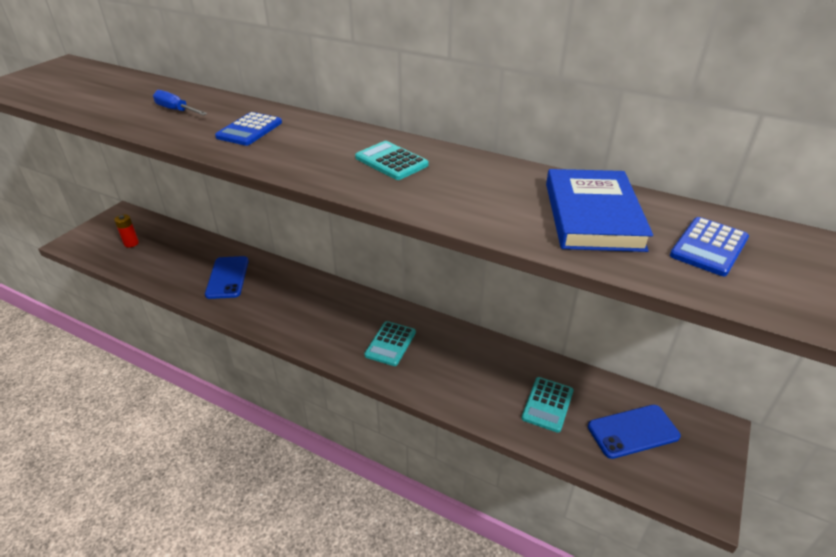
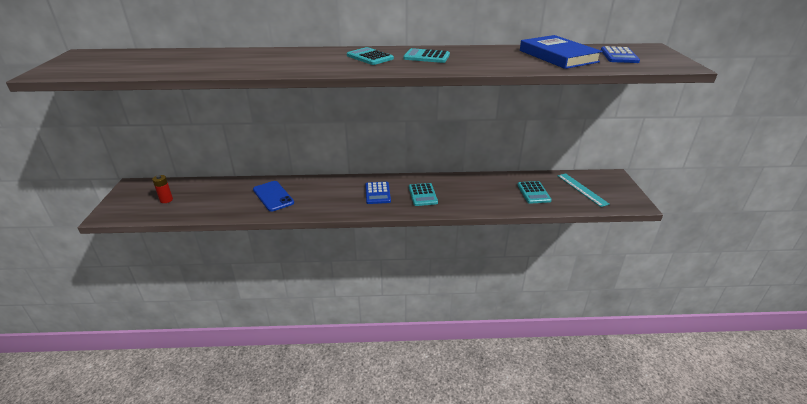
camera: 30 degrees left, 5 degrees down
(176, 110) = (238, 60): blue screwdriver -> none
(249, 130) = (312, 60): blue calculator -> blue calculator (377, 193)
(320, 142) = (370, 57): none -> turquoise calculator
(633, 431) = (582, 189): blue phone -> turquoise ruler

